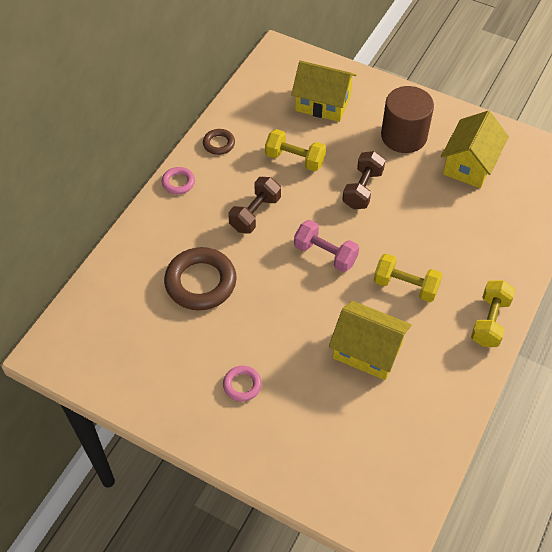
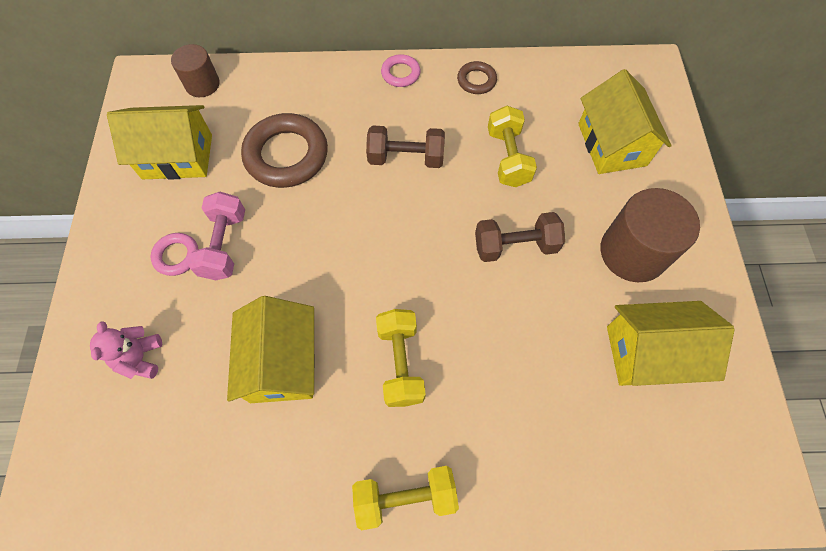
camera: 60 degrees right, 10 degrees up
(87, 311) = (202, 84): none -> brown cylinder
(149, 354) = (177, 156): none -> yellow house
(312, 436) = (140, 358): none -> pink teddy bear
(325, 254) = (393, 252): pink dumbbell -> pink dumbbell (224, 245)

